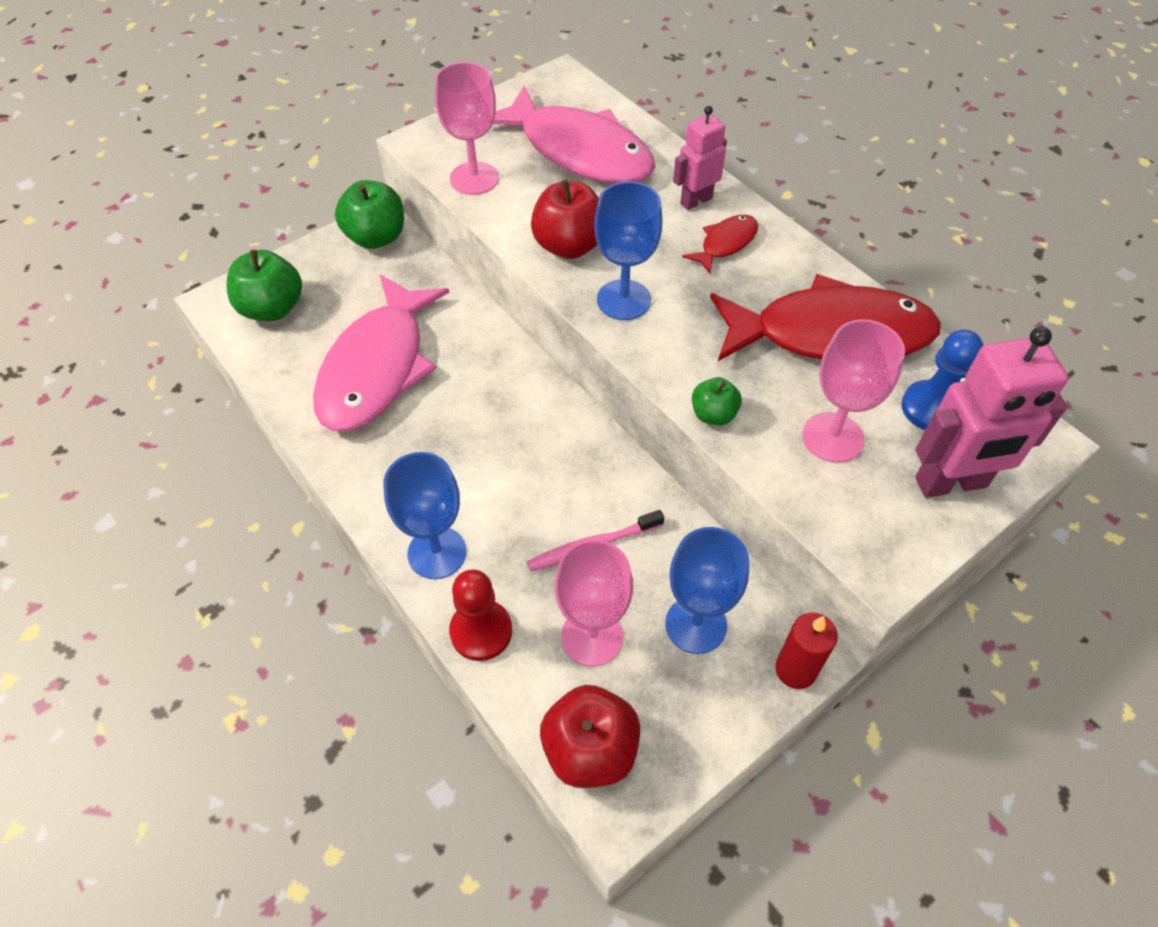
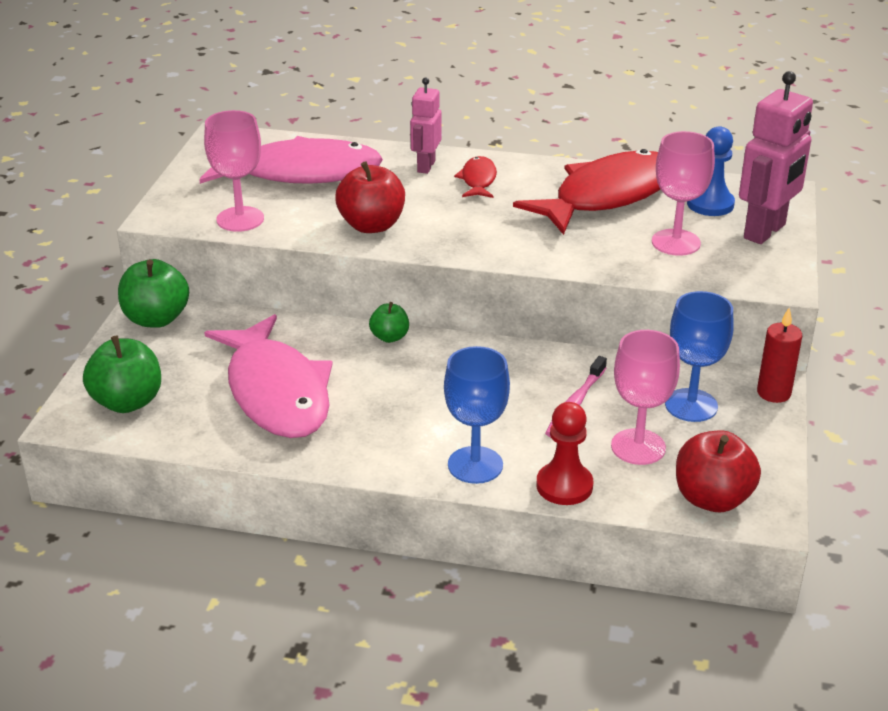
camera: 40 degrees left, 20 degrees down
(623, 300) = (453, 237): blue goblet -> none
(713, 414) = (593, 265): green apple -> green apple (389, 337)

